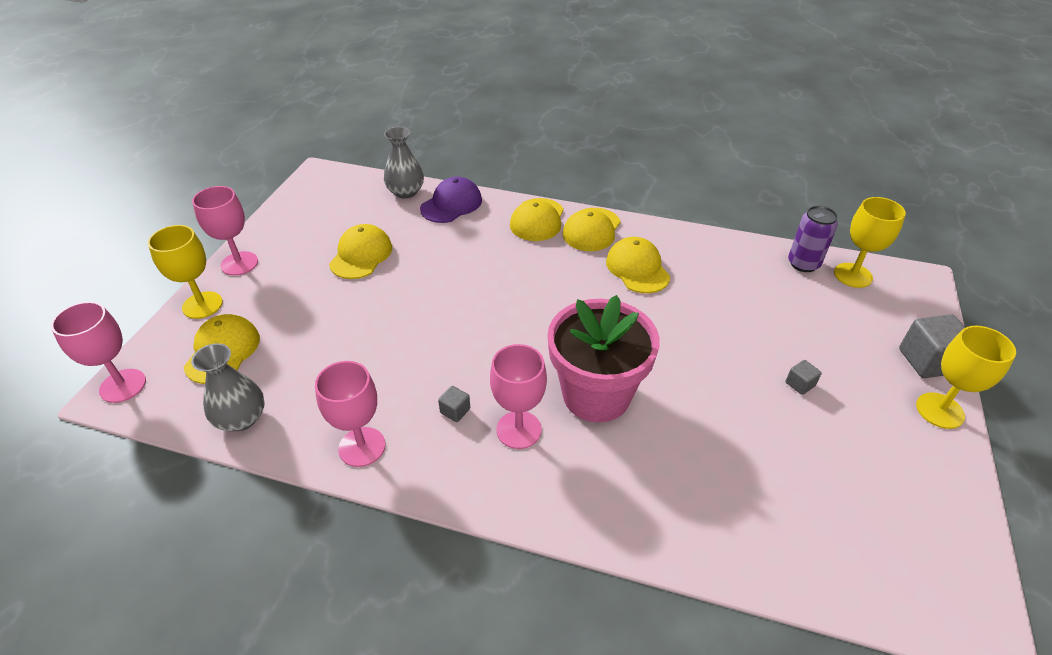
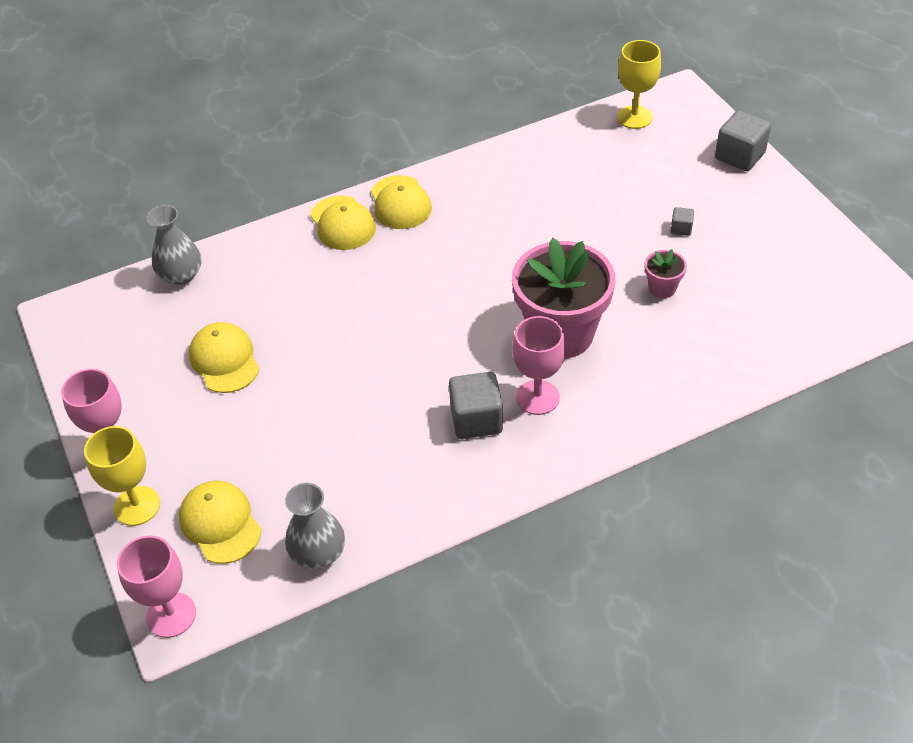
camera: 40 degrees left, 5 degrees up
(362, 447) = (442, 495): pink goblet -> none
(451, 204) = (243, 258): purple cap -> none
(455, 411) = (476, 419): grey cube -> grey cube, size x2.05
(637, 268) = (477, 214): yellow cap -> none
(726, 420) = (662, 288): none -> pink flower pot
(803, 264) = (592, 129): purple can -> none
(939, 410) = (776, 188): yellow goblet -> none

